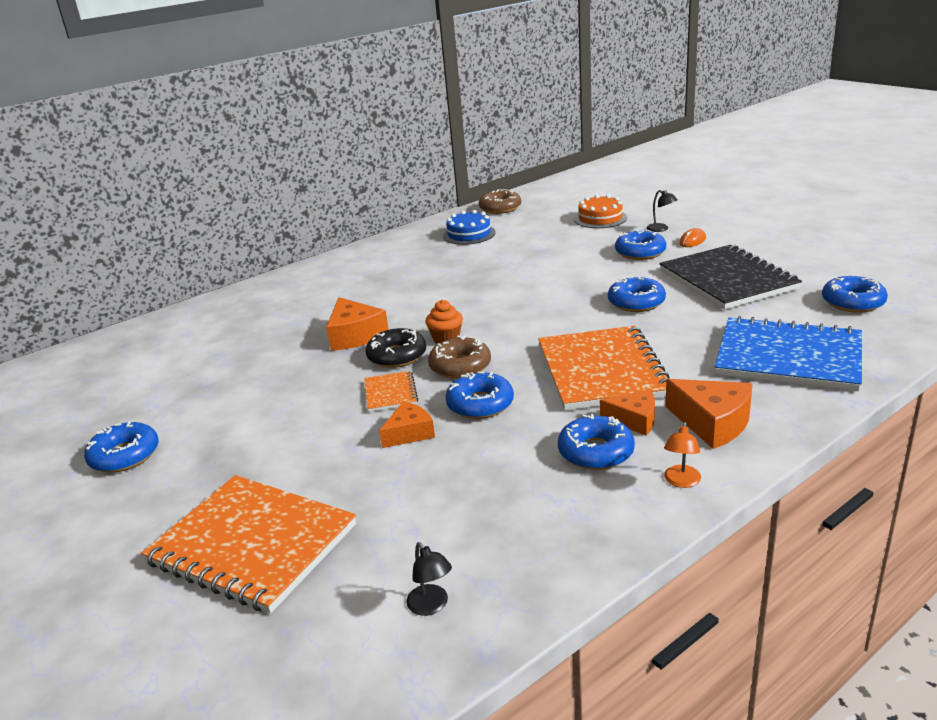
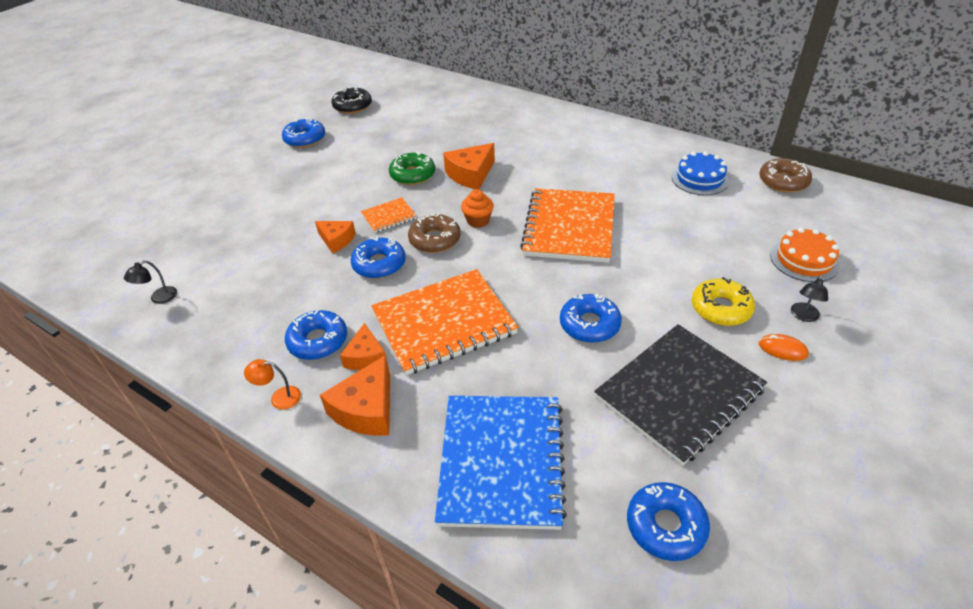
camera: 70 degrees right, 15 degrees up
(252, 544) = (220, 214): orange notebook -> orange notebook (569, 227)
(317, 372) = (412, 175): none -> green donut
(397, 356) = (444, 204): black donut -> black donut (352, 106)
(640, 252) = (720, 308): blue donut -> yellow donut

